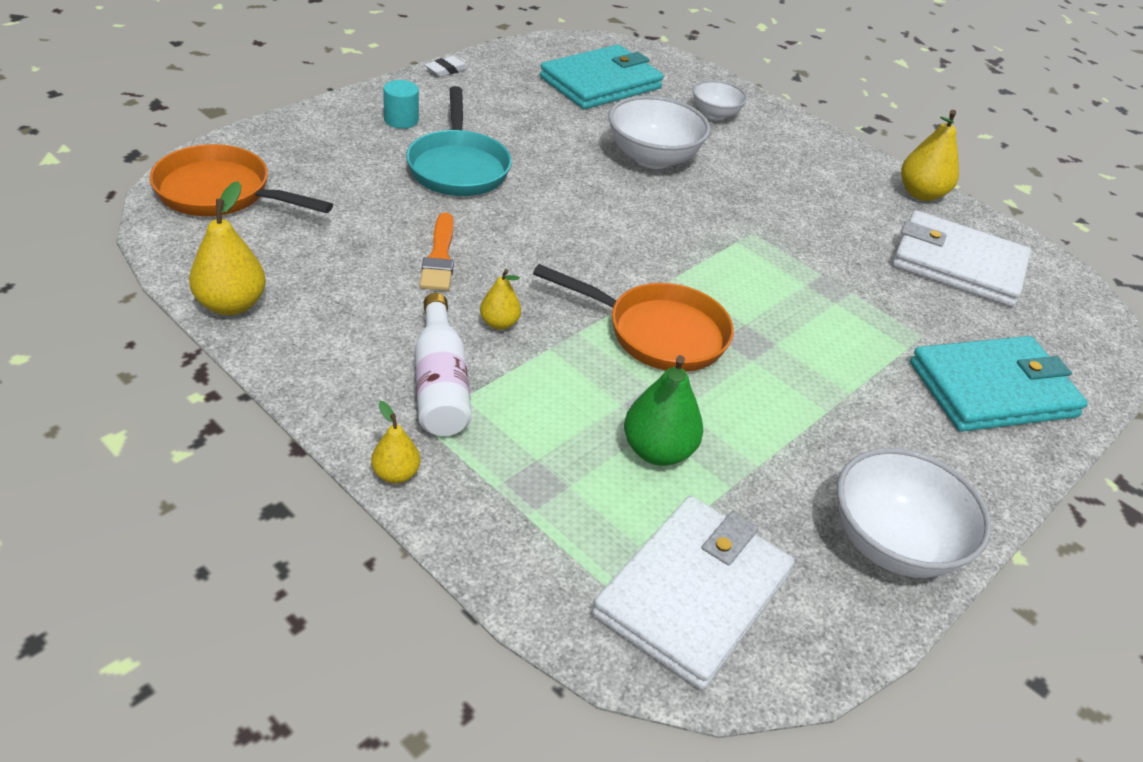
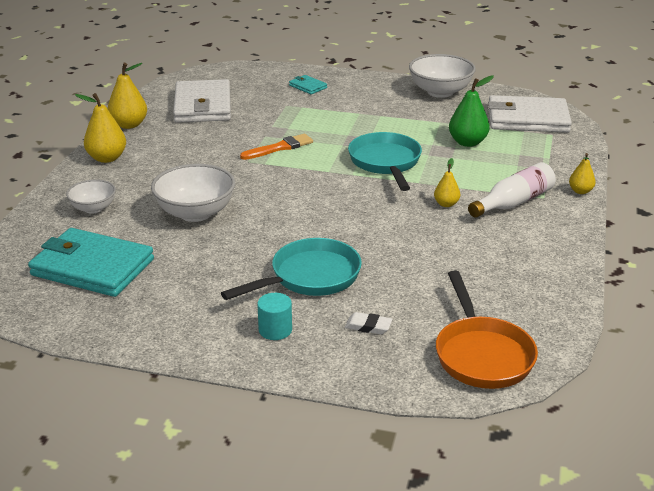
camera: 115 degrees left, 10 degrees down
(231, 304) = (564, 287): yellow pear -> yellow pear (107, 158)
(439, 257) = (418, 243): orange brush -> orange brush (279, 148)
(446, 70) = (156, 348): white eraser -> white eraser (368, 326)
(657, 333) = (386, 163): orange pan -> turquoise pan
(992, 389) = (308, 86): turquoise wallet -> turquoise wallet, size x0.44

